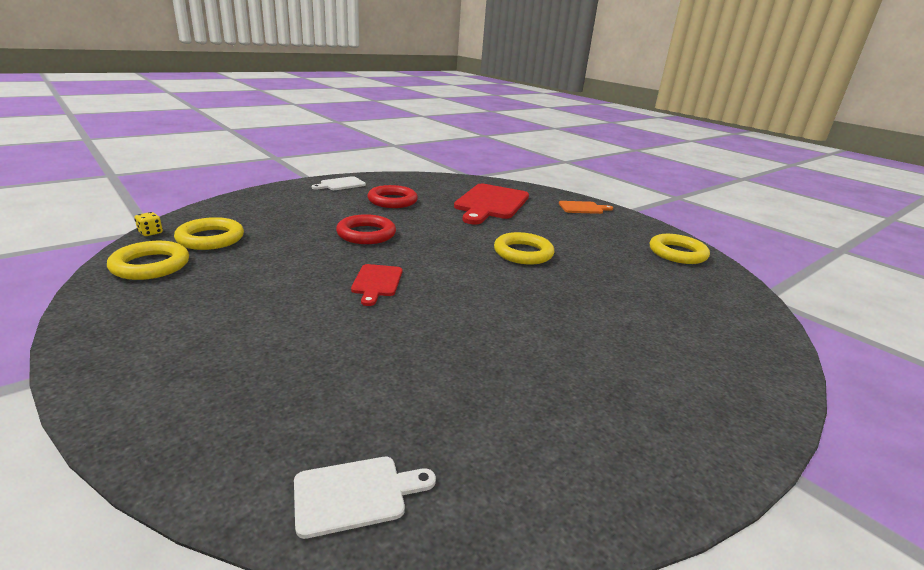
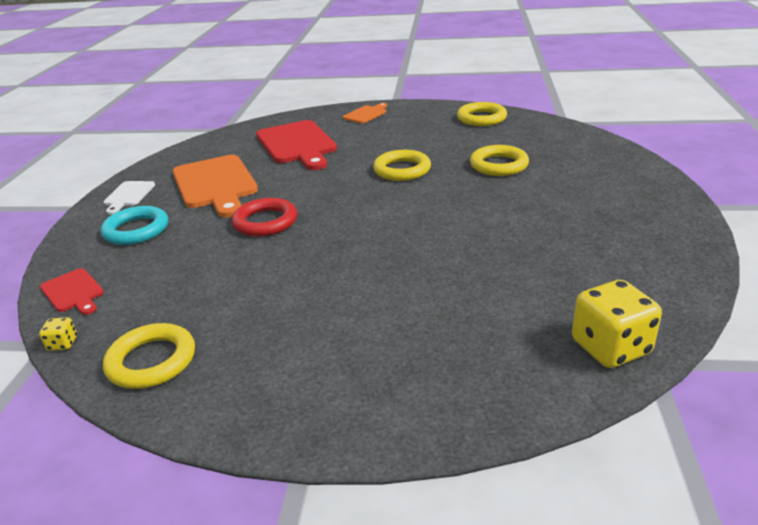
camera: 40 degrees left, 5 degrees up
(210, 238) = (141, 308): yellow ring -> yellow ring (499, 165)
(302, 202) = (136, 230): none -> turquoise ring
(356, 494) = (610, 348): white cutting board -> yellow dice
(377, 282) = (361, 248): red cutting board -> red cutting board (73, 292)
(392, 201) = (215, 184): red ring -> orange cutting board

